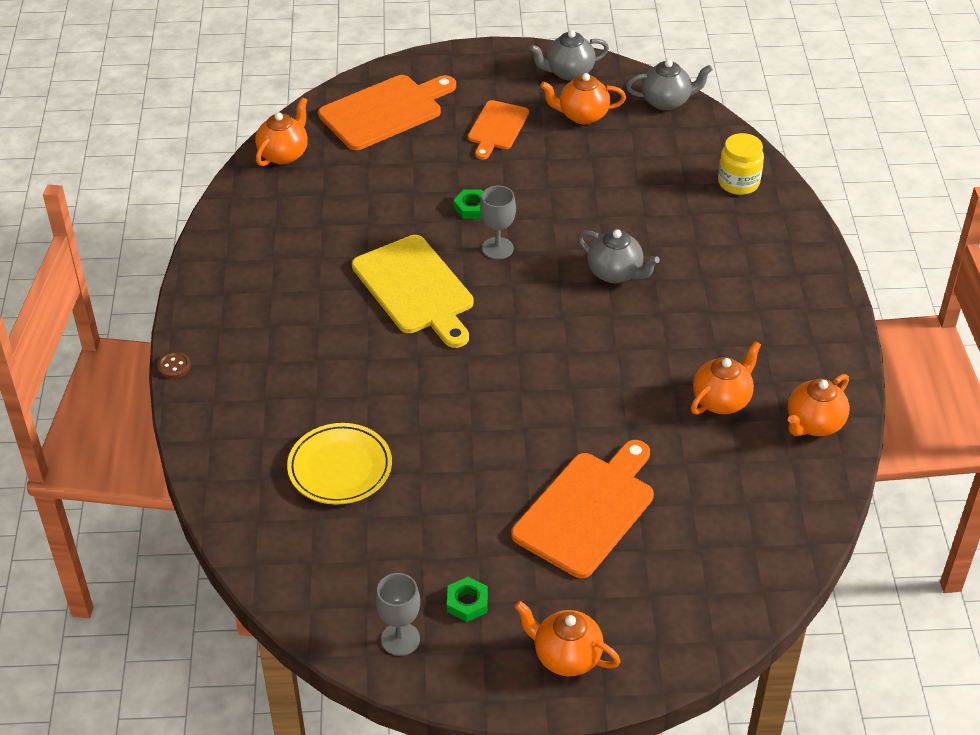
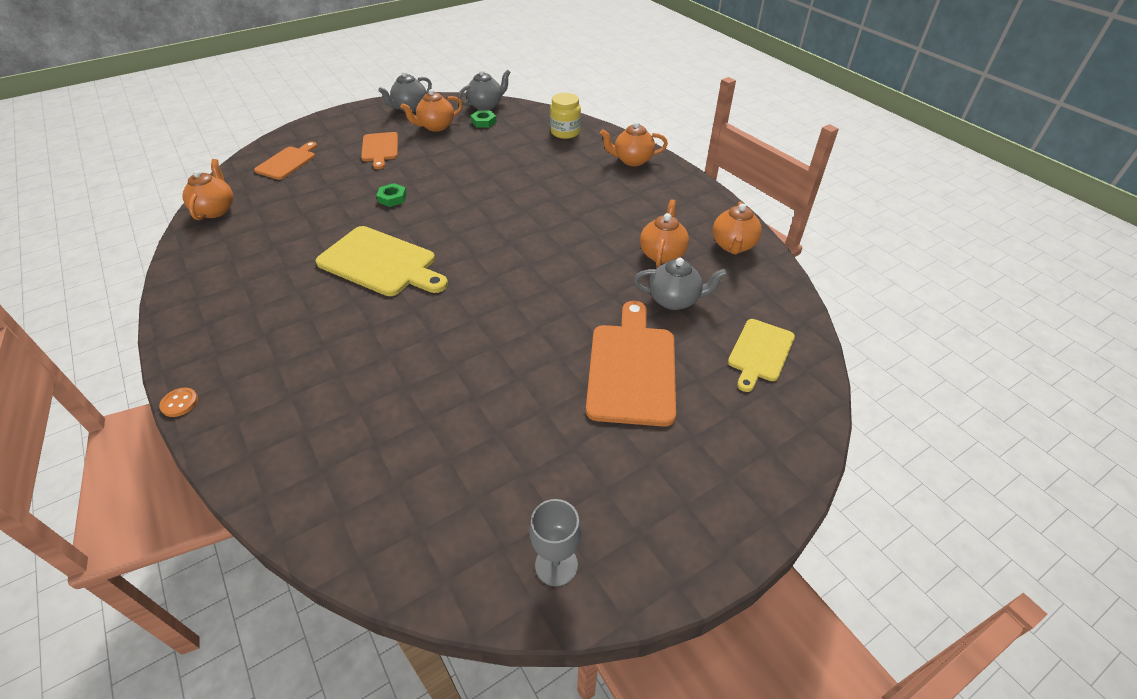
camera: 30 degrees left, 0 degrees up
(174, 366) = (180, 403): brown button -> orange button
(340, 467) = (397, 426): yellow plate -> none
(385, 111) = (287, 162): orange cutting board -> orange cutting board, size x0.61
(467, 602) = (593, 495): green nut -> green nut (483, 122)
(497, 248) = (429, 216): grey goblet -> none
(566, 656) = (713, 501): orange teapot -> orange teapot (632, 160)
(615, 273) = (526, 204): grey teapot -> grey teapot (675, 300)
(731, 552) = (760, 352): none -> yellow cutting board

